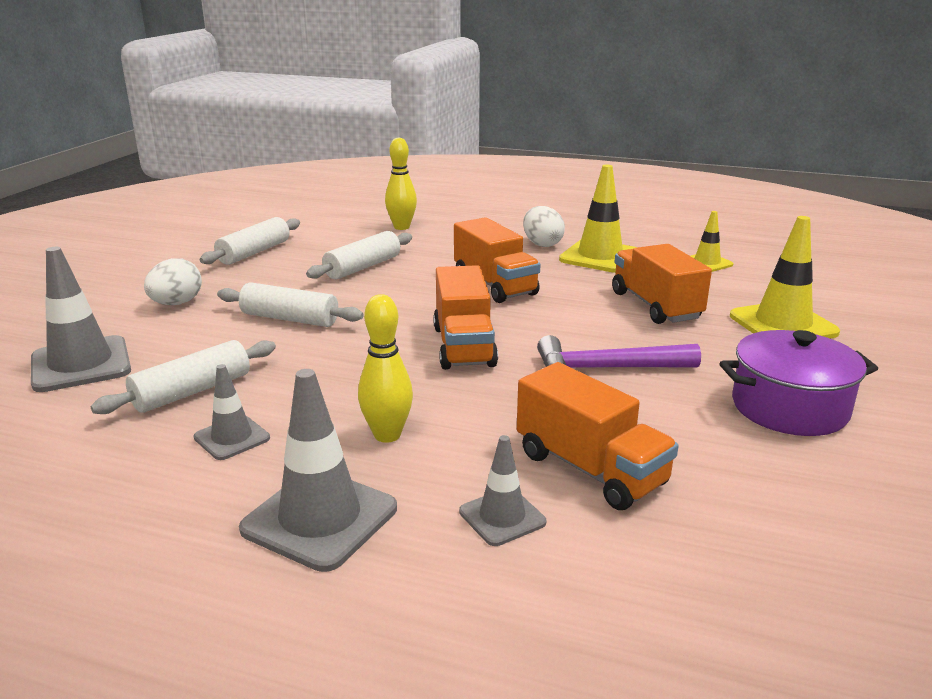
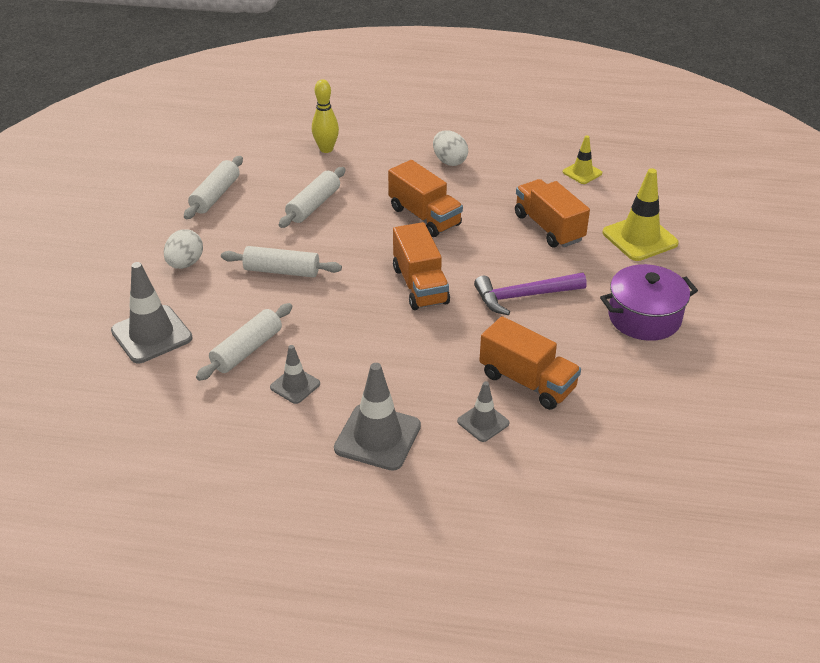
camera: 10 degrees left, 15 degrees up
(387, 435) = (394, 371): yellow bowling pin -> none
(600, 257) = (498, 173): yellow traffic cone -> none

